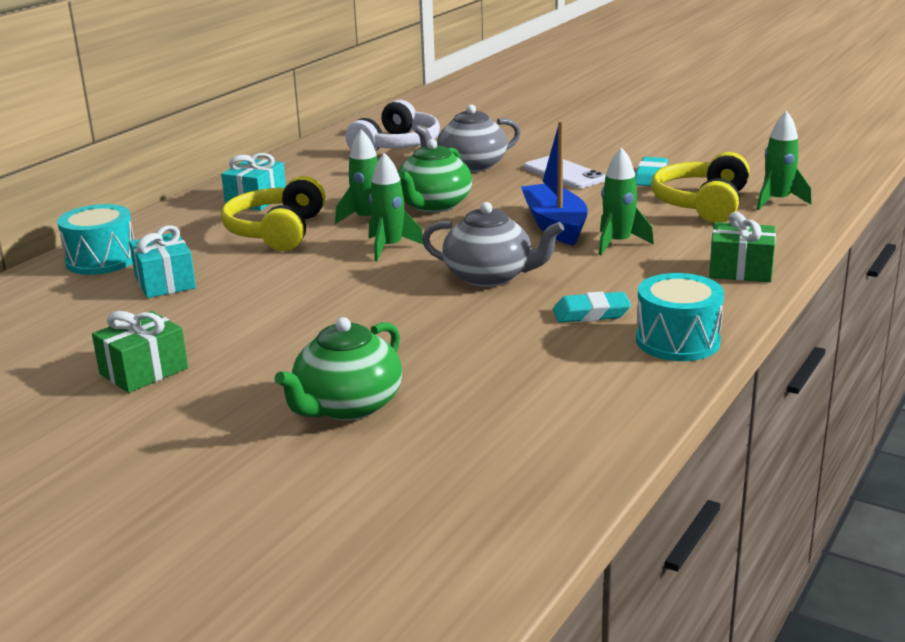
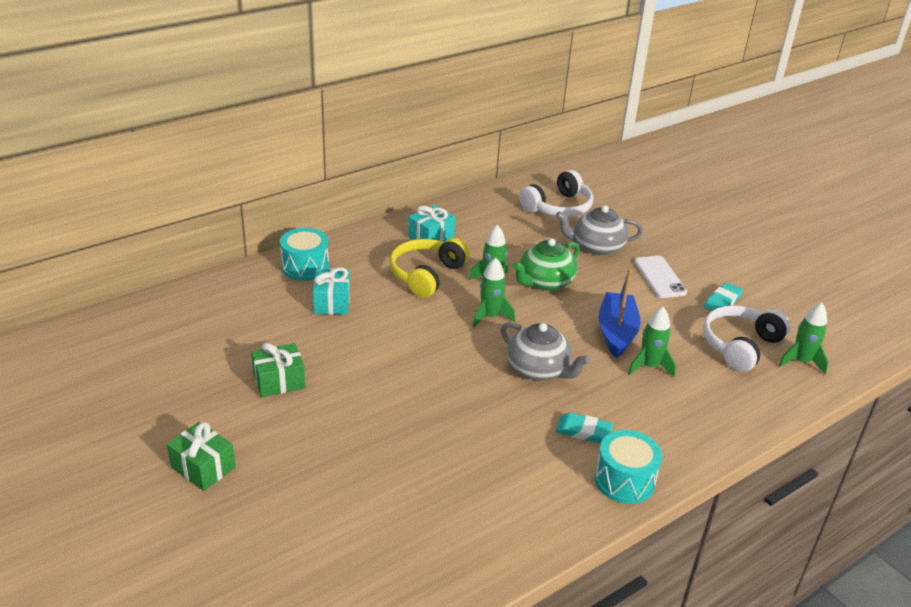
camera: 20 degrees right, 10 degrees up
(347, 406) = (378, 458): green teapot -> none
(702, 204) = (740, 345): yellow headphones -> white headphones
(740, 270) = (719, 426): green gift -> green gift (203, 467)

